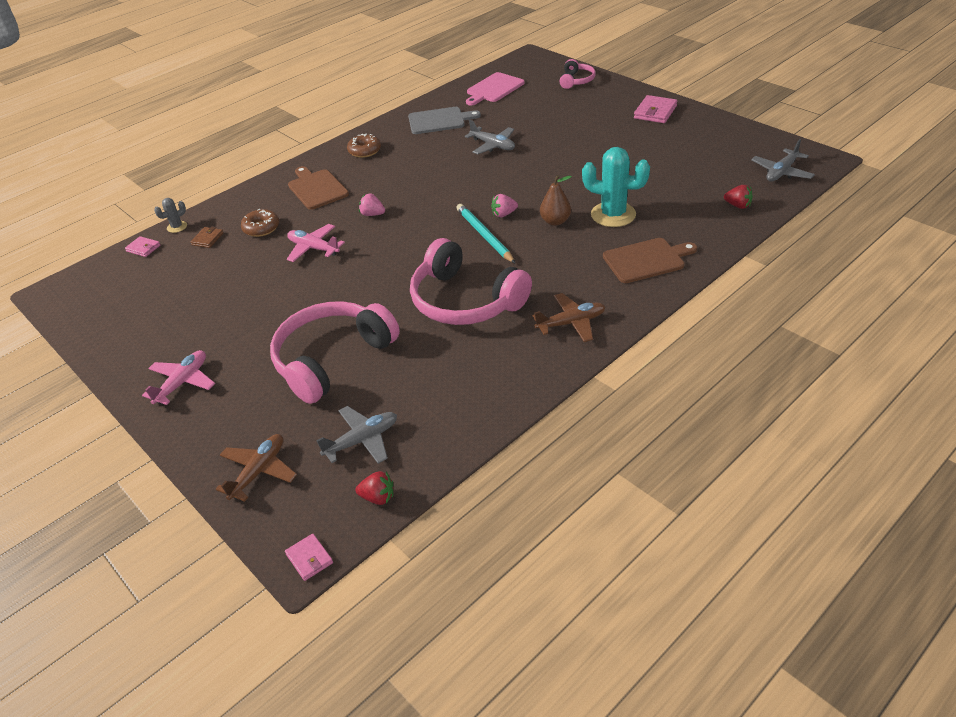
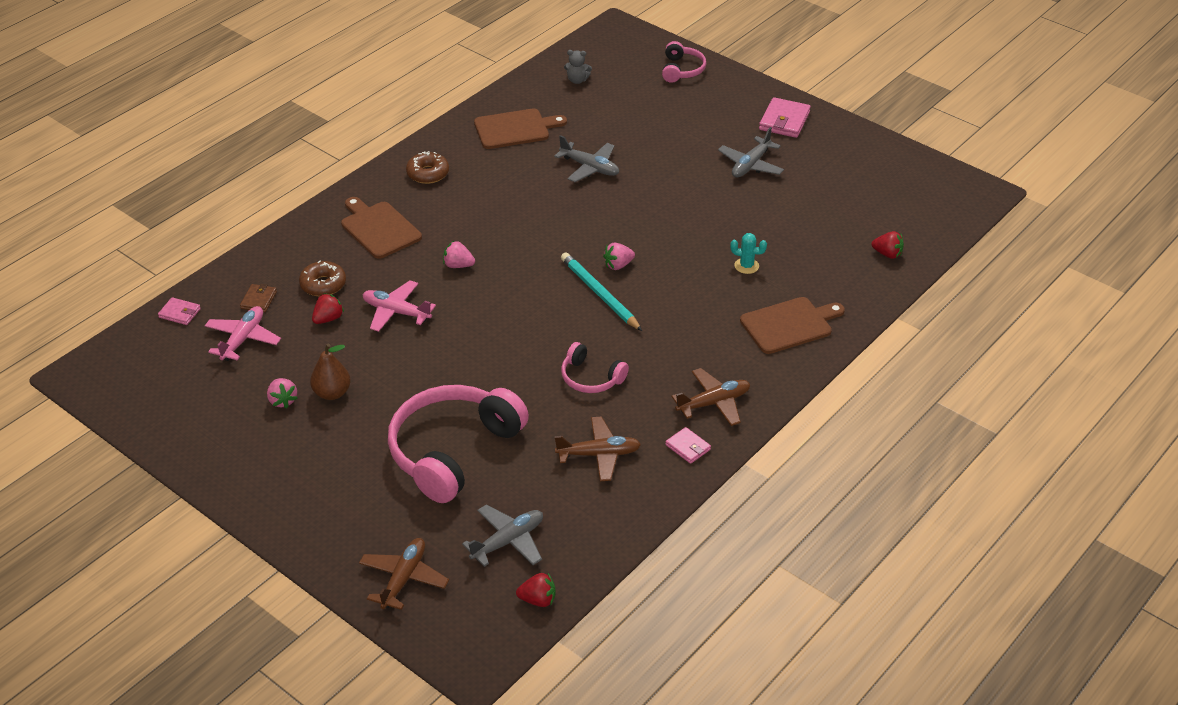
camera: 10 degrees left, 0 degrees up
(177, 227) = (213, 283): grey cactus -> none
(182, 382) = (286, 483): pink plane -> pink plane (243, 339)
(201, 315) = (282, 401): none -> pink strawberry
(258, 253) = (328, 319): none -> red strawberry
(309, 559) = (481, 663): pink wallet -> pink wallet (688, 447)
(439, 121) = (515, 129): grey cutting board -> brown cutting board
(460, 365) = (599, 454): none -> brown plane
(465, 301) = (591, 378): pink headphones -> pink headphones, size x0.49
(493, 89) = (577, 80): pink cutting board -> grey teddy bear
(555, 221) = (680, 275): brown pear -> brown pear (332, 393)
(613, 215) = (746, 266): turquoise cactus -> turquoise cactus, size x0.47
(781, 172) = (935, 209): grey plane -> grey plane (751, 165)

